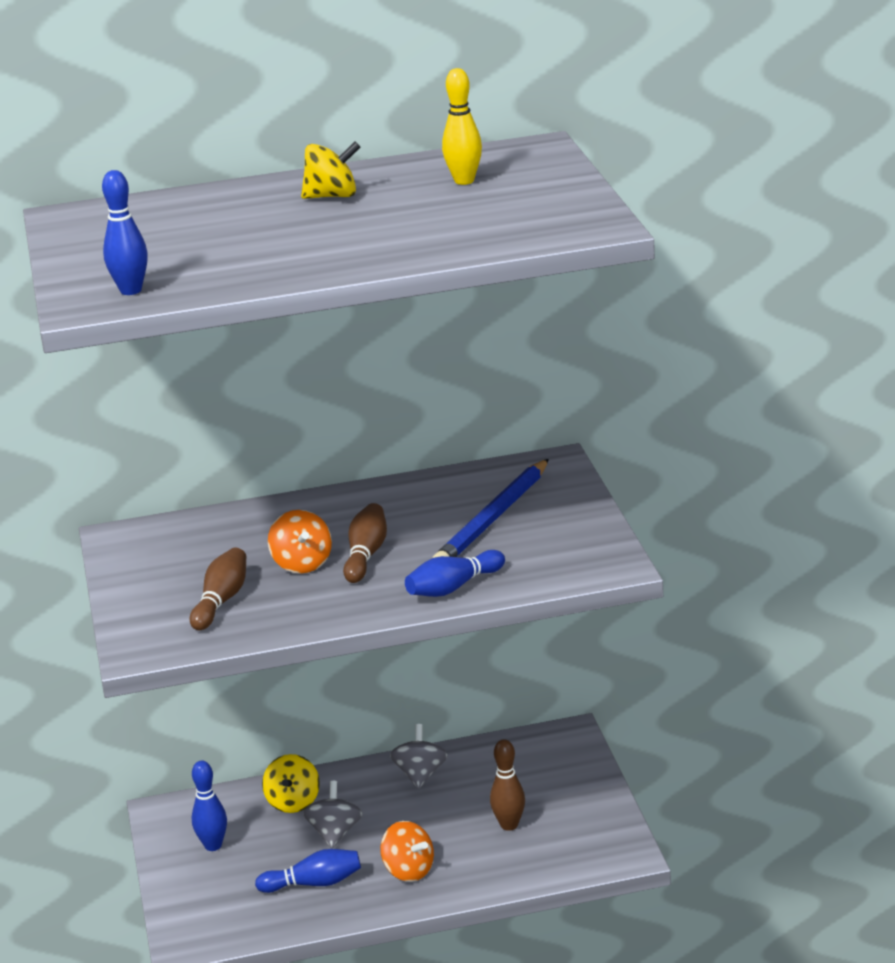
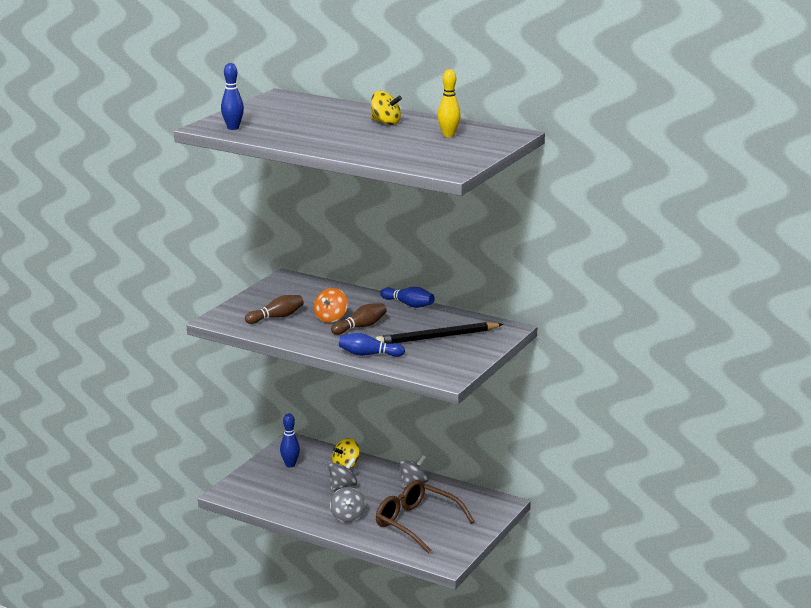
camera: 40 degrees right, 5 degrees down
(314, 883) = (304, 500): blue bowling pin -> blue bowling pin (408, 304)
(408, 870) = (347, 516): orange spinning top -> grey spinning top
(493, 518) = (437, 337): blue pencil -> black pencil
(509, 825) = (416, 523): brown bowling pin -> brown glasses

